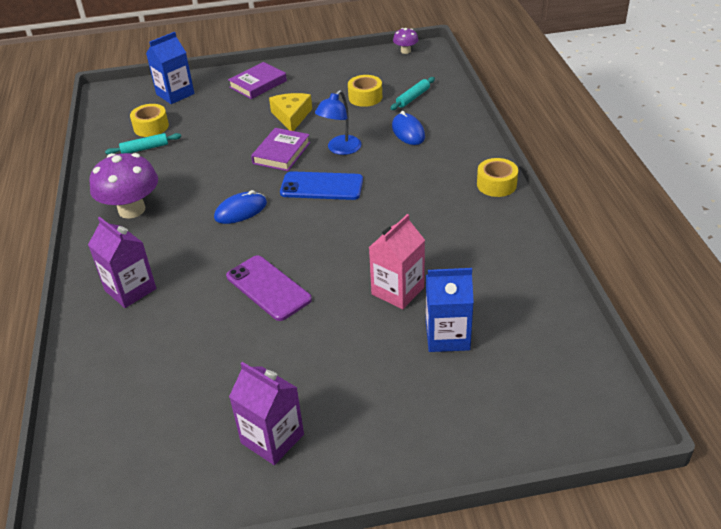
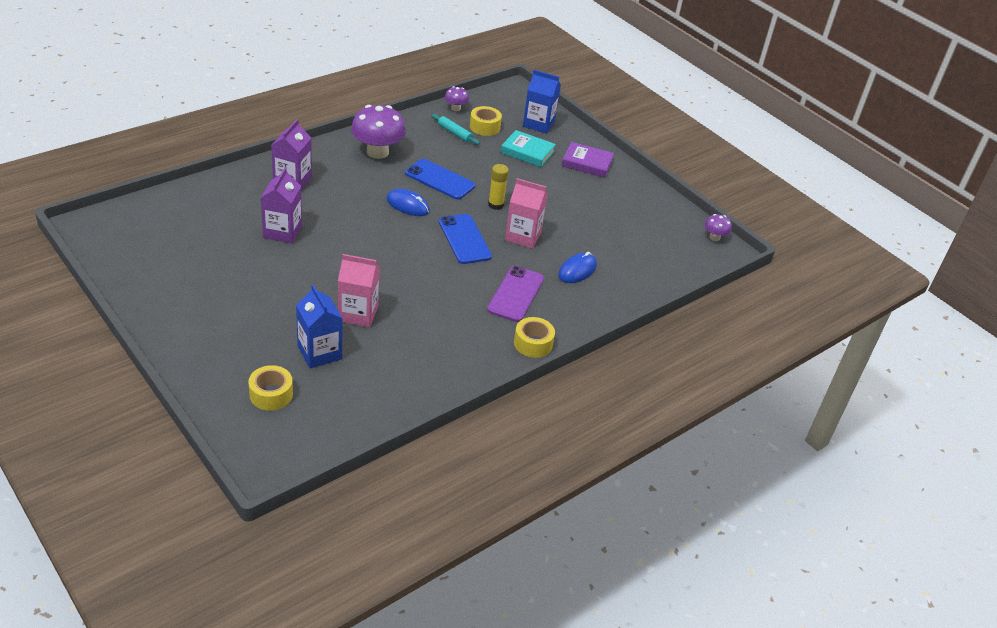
camera: 55 degrees right, 0 degrees up
(102, 137) = (455, 108): none -> purple mushroom
(214, 112) = (527, 152): none -> turquoise book
(214, 178) = (440, 179): none -> blue phone
(268, 288) = (327, 245): purple phone -> purple phone (516, 294)
(272, 438) = (182, 288): purple carton -> purple carton (282, 231)
(281, 153) = (495, 205): purple book -> yellow glue stick
(291, 116) = (552, 196): yellow cheese -> none
(340, 149) = (523, 236): blue lamp -> pink carton
(365, 97) = (613, 231): yellow tape -> yellow tape (271, 394)
(413, 98) = (635, 261): turquoise rolling pin -> none

